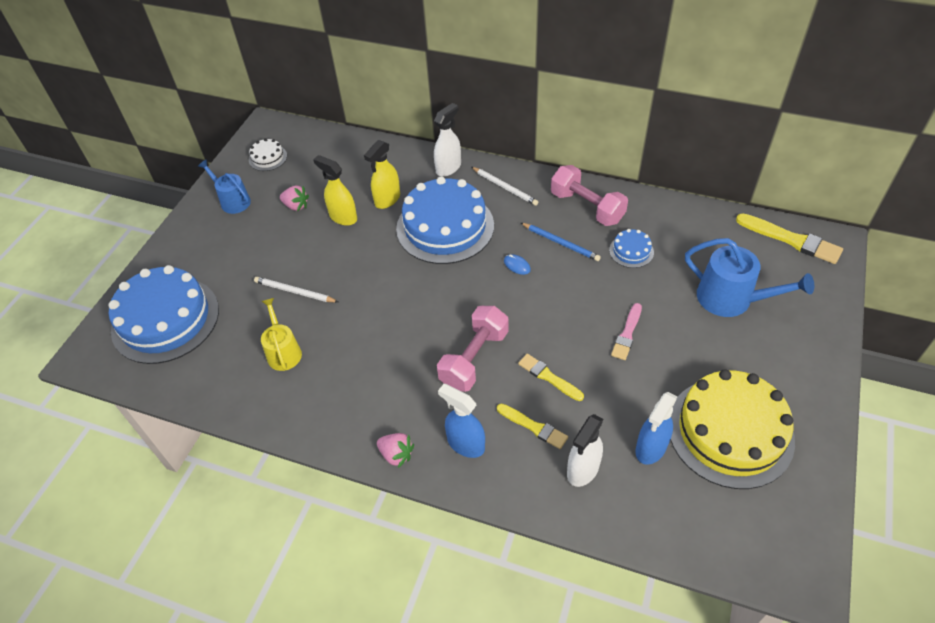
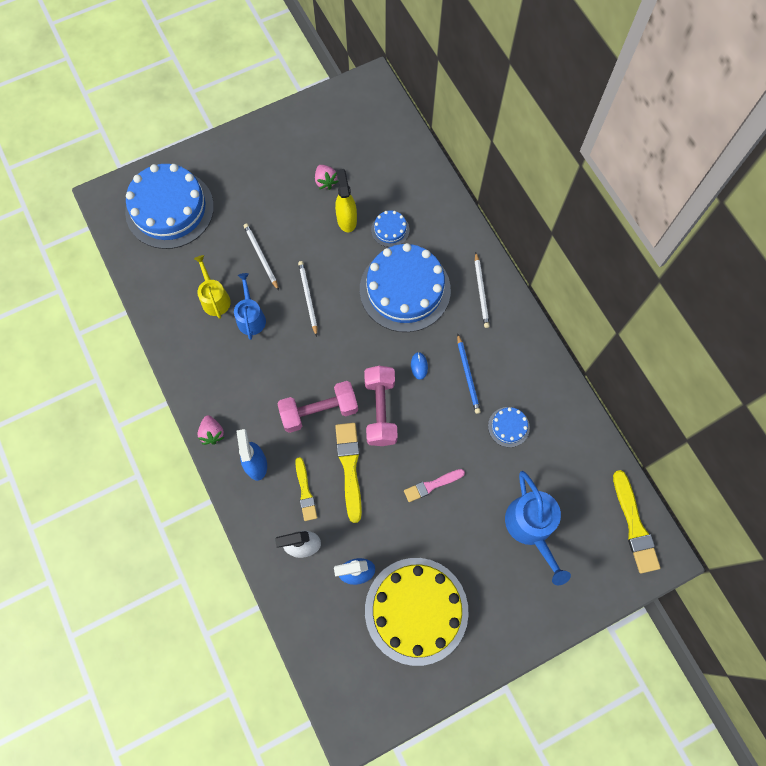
camera: 40 degrees right, 20 degrees up
(233, 201) = (289, 140): blue watering can -> blue watering can (251, 317)
(268, 158) = (346, 117): white cake -> none
(283, 352) = (215, 298): yellow watering can -> yellow watering can turned 45 degrees counterclockwise
(370, 289) = (308, 298): none -> white pencil
(387, 199) = (390, 230): yellow spray bottle -> blue cake
(448, 168) = (460, 238): white spray bottle -> none
(549, 377) = (350, 467): yellow brush -> yellow brush, size x1.57
(587, 207) = (520, 362): pink dumbbell -> pink dumbbell (380, 410)

